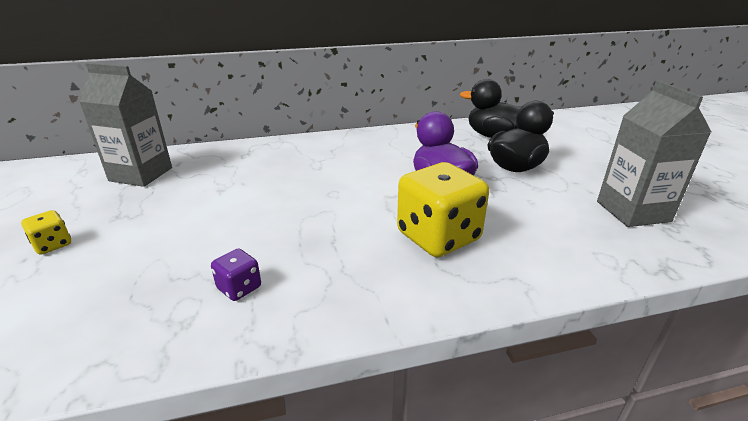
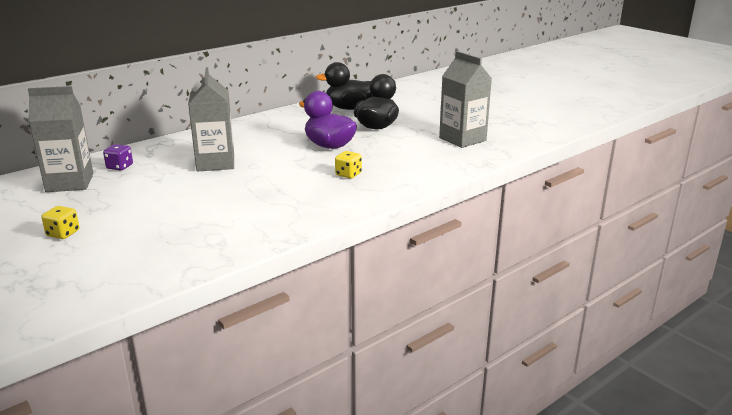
camera: 25 degrees left, 5 degrees down
(239, 288) = (239, 222): purple dice -> purple dice (120, 167)
(296, 181) = (215, 163): none -> grey carton
(438, 237) = (348, 174): yellow dice -> yellow dice, size x0.45

